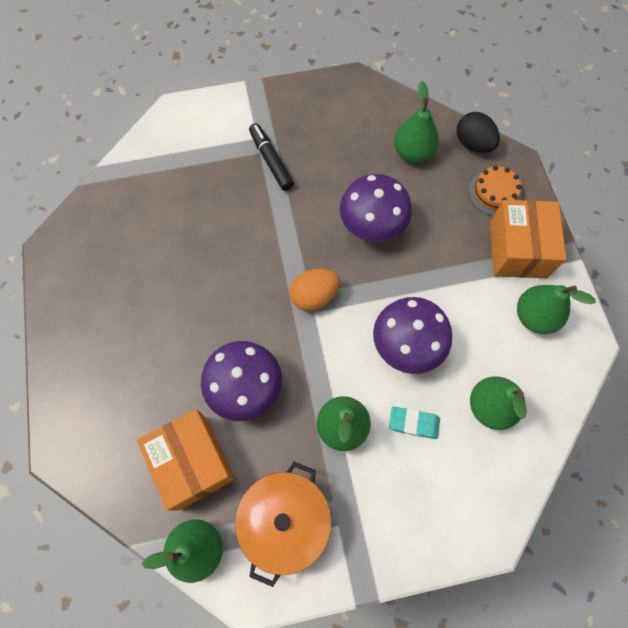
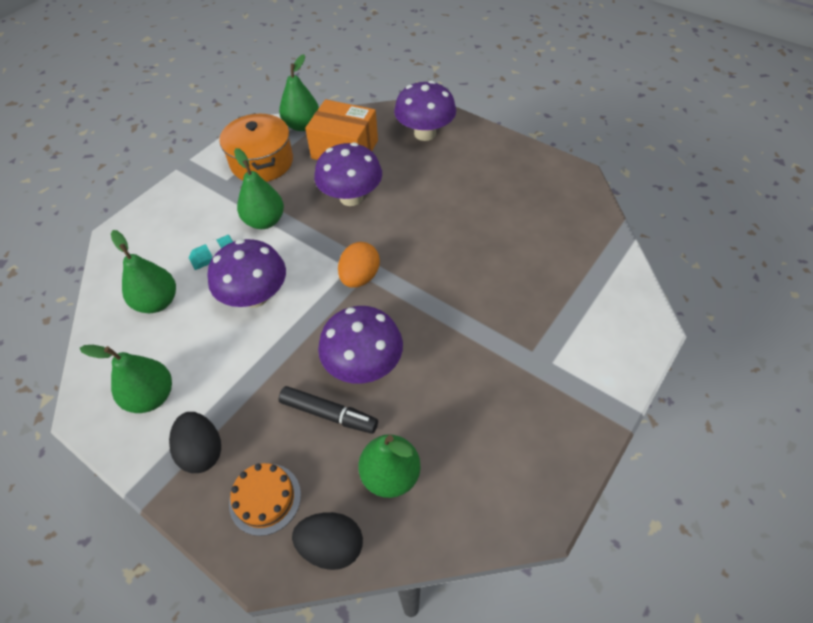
camera: 140 degrees right, 15 degrees down
(101, 413) = (425, 133): none -> purple mushroom
(271, 161) = (513, 351): black marker -> black marker (328, 414)
(517, 249) = (202, 451): orange box -> black egg

